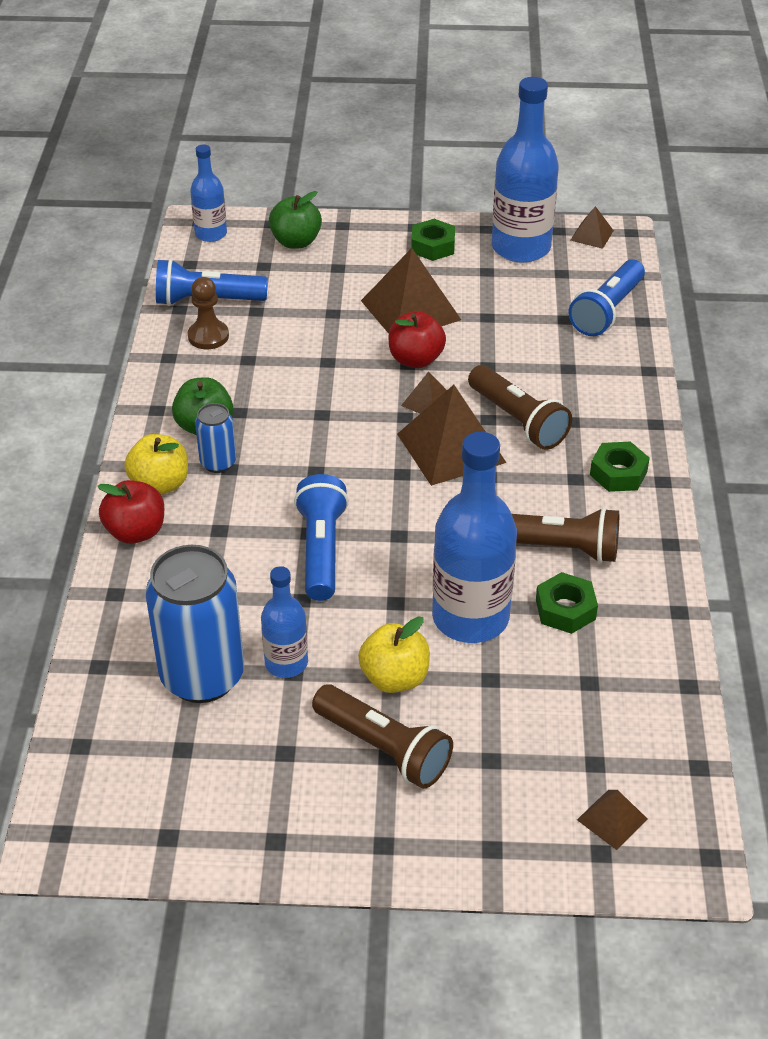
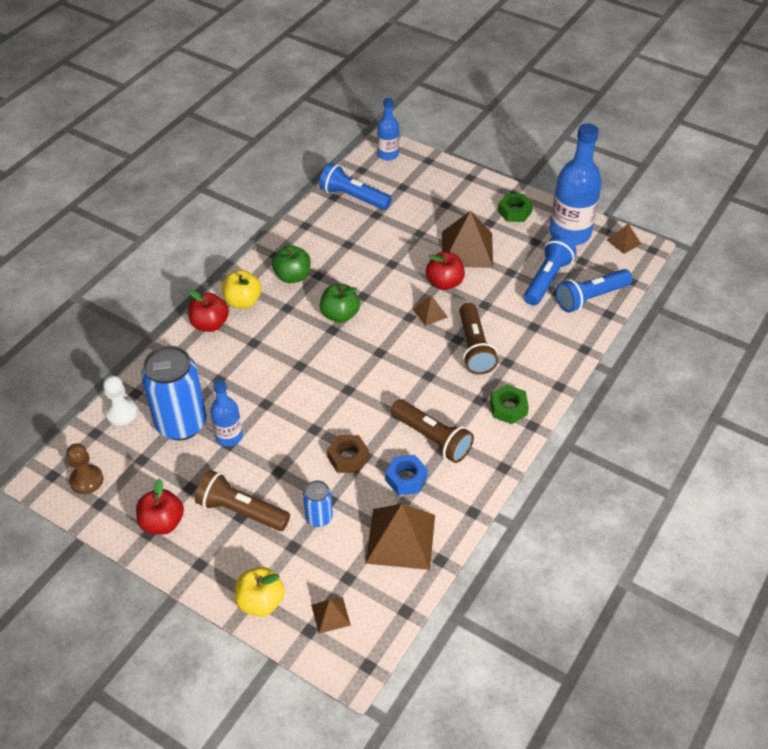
camera: 30 degrees right, 5 degrees up
(99, 701) = (121, 413): none -> white pawn
(208, 336) = (337, 220): brown pawn -> brown pawn (86, 480)
(218, 463) = (283, 302): blue can -> blue can (319, 517)
(284, 817) = (162, 523): none -> red apple
(296, 242) = (433, 178): green apple -> green apple (340, 315)
(321, 550) = (298, 379): blue flashlight -> blue flashlight (547, 280)
(383, 749) = (241, 511): brown flashlight -> brown flashlight turned 135 degrees clockwise
(394, 678) = (279, 473): yellow apple -> yellow apple (260, 602)
(451, 448) = (420, 348): brown pyramid -> brown pyramid (400, 539)
(470, 617) = (348, 457): blue bottle -> brown nut
(565, 609) = (406, 478): green nut -> blue nut

